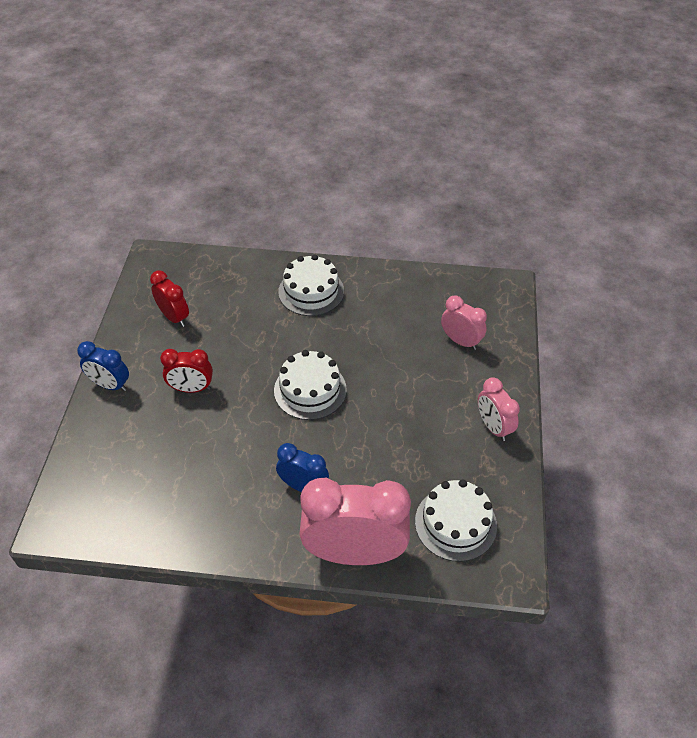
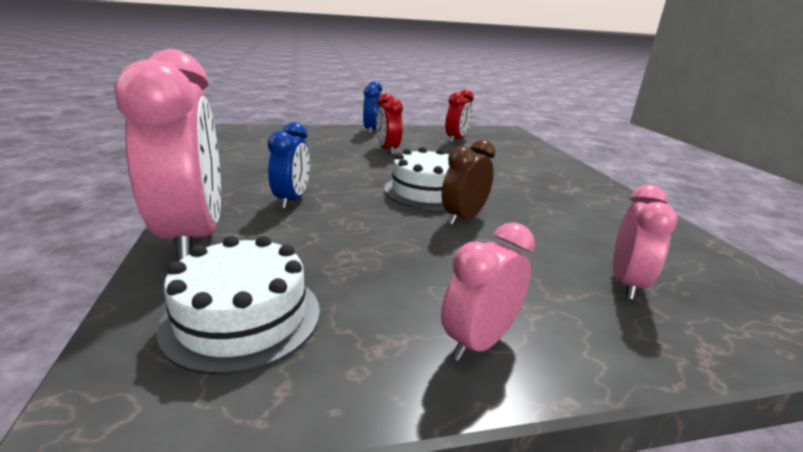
camera: 70 degrees right, 25 degrees down
(311, 291) = (559, 180): white cake -> none
(363, 383) = (463, 218): none -> brown clock

